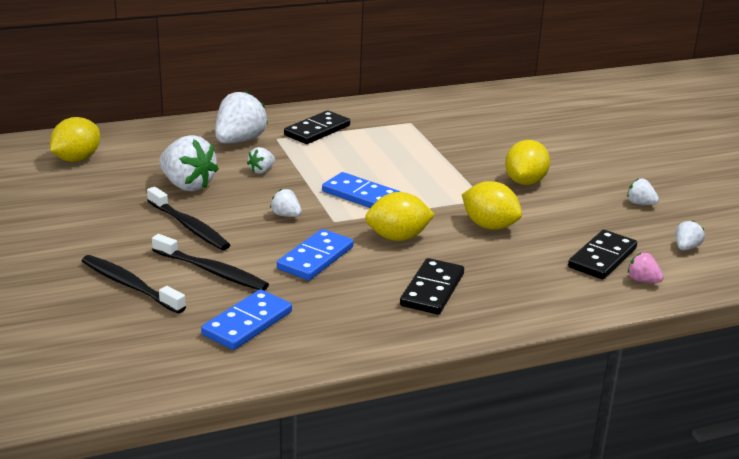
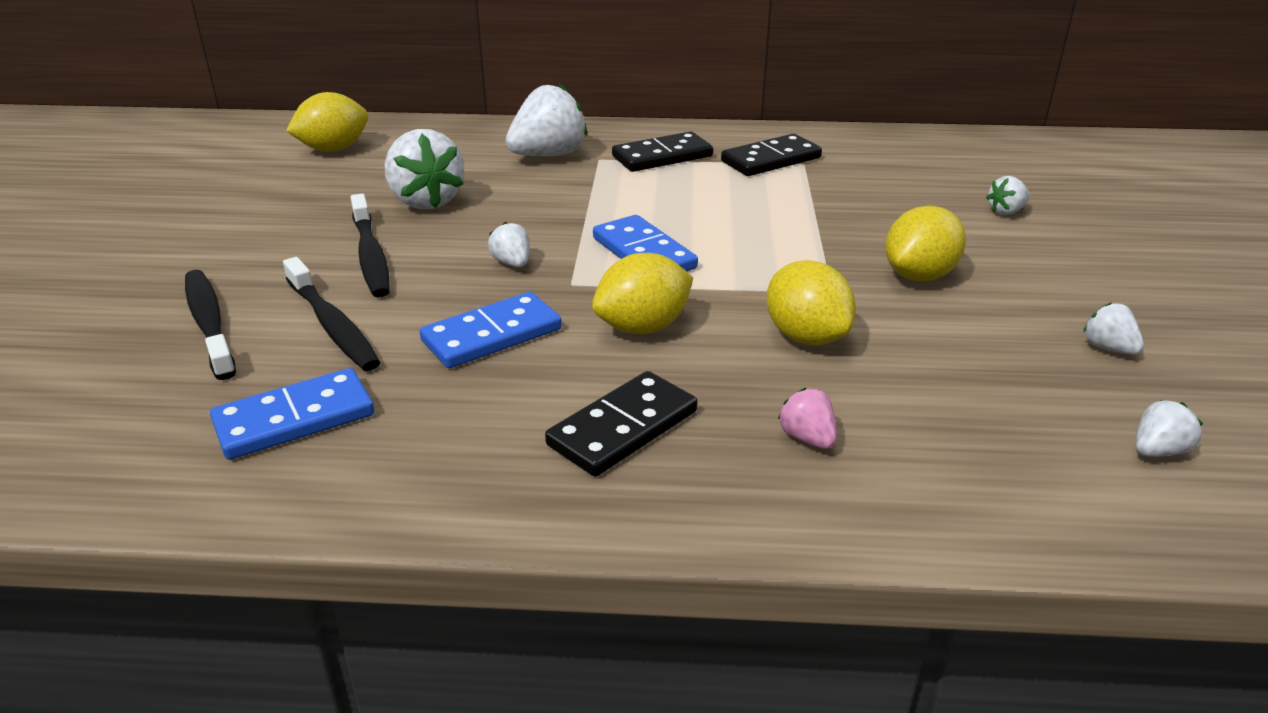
camera: 25 degrees right, 5 degrees up
(262, 170) = (539, 197): white strawberry -> white strawberry (1006, 211)
(398, 237) = (643, 327): yellow lemon -> yellow lemon turned 45 degrees counterclockwise
(602, 258) = (972, 436): black domino -> black domino (771, 160)
(642, 280) = (1027, 500): pink strawberry -> pink strawberry (807, 438)

